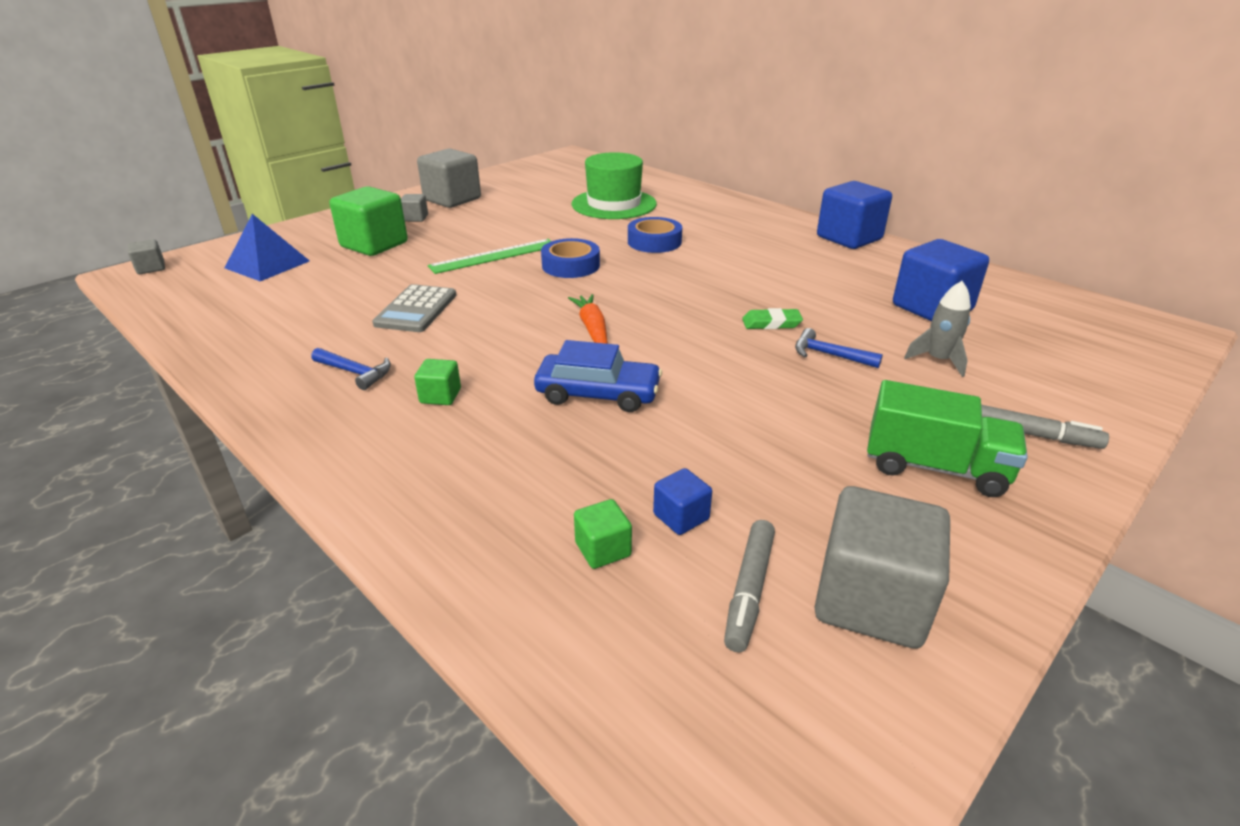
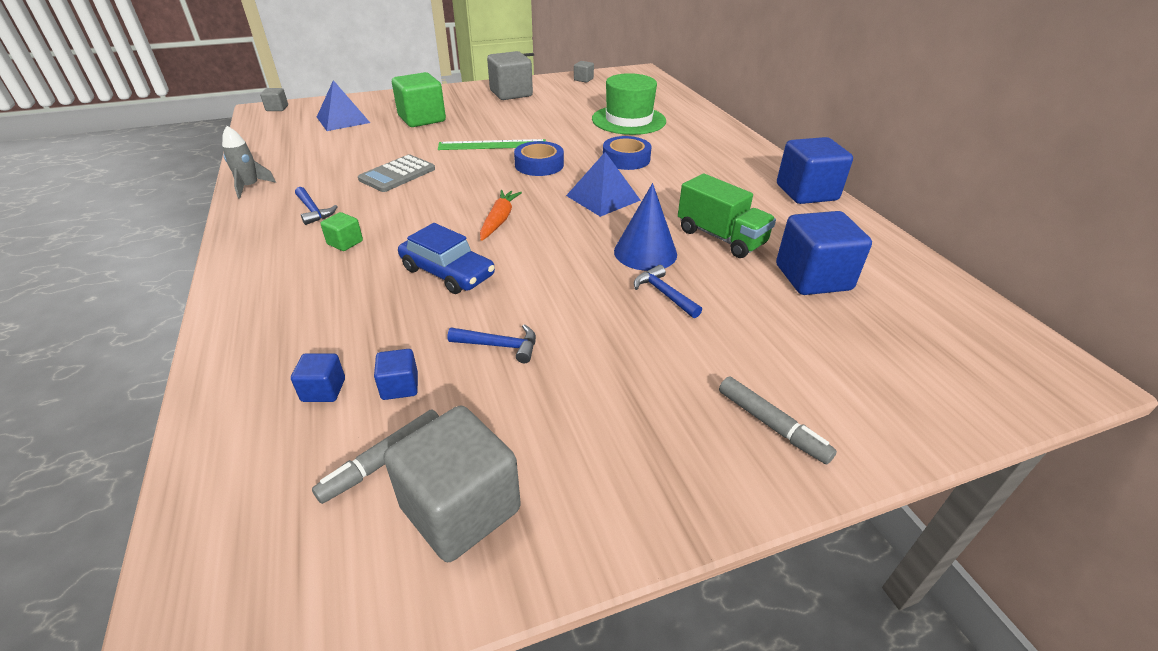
camera: 25 degrees right, 5 degrees up
(415, 218) = (470, 104): grey cube -> grey cube (583, 79)
(603, 549) = (323, 390): green cube -> blue cube
(673, 283) = (603, 198): none -> blue pyramid
(735, 446) = (500, 346): none -> blue hammer
(771, 323) = (645, 252): green eraser -> blue cone
(934, 467) = (642, 421): green truck -> green truck (720, 237)
(938, 360) = (760, 328): grey rocket -> grey rocket (250, 187)

